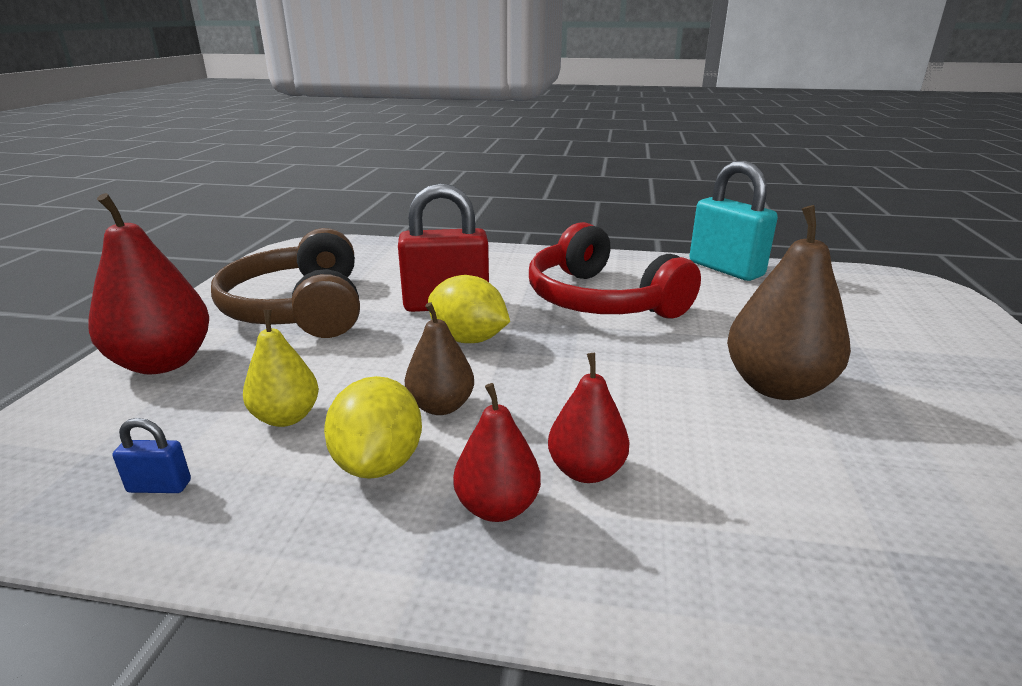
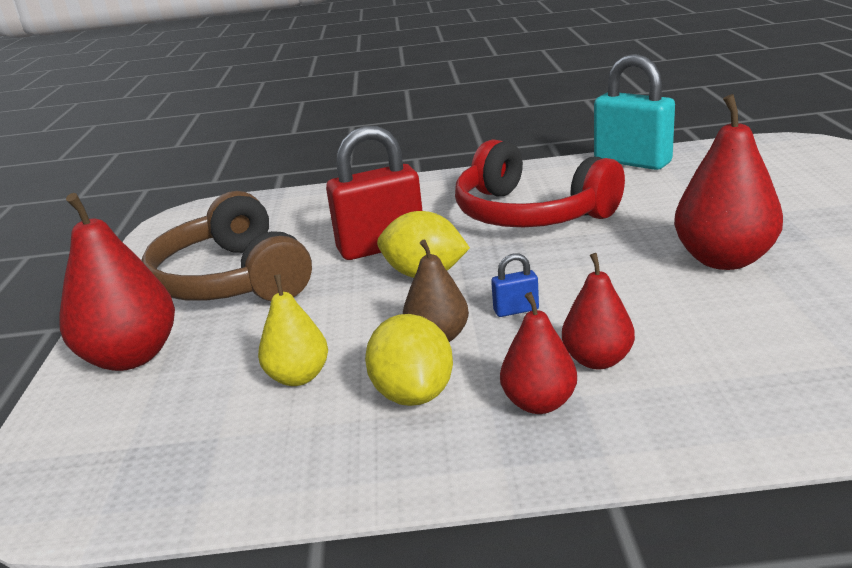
camera: 10 degrees left, 0 degrees up
(159, 486) = (224, 456): blue padlock -> blue padlock (516, 310)
(776, 386) = (724, 260): brown pear -> red pear

